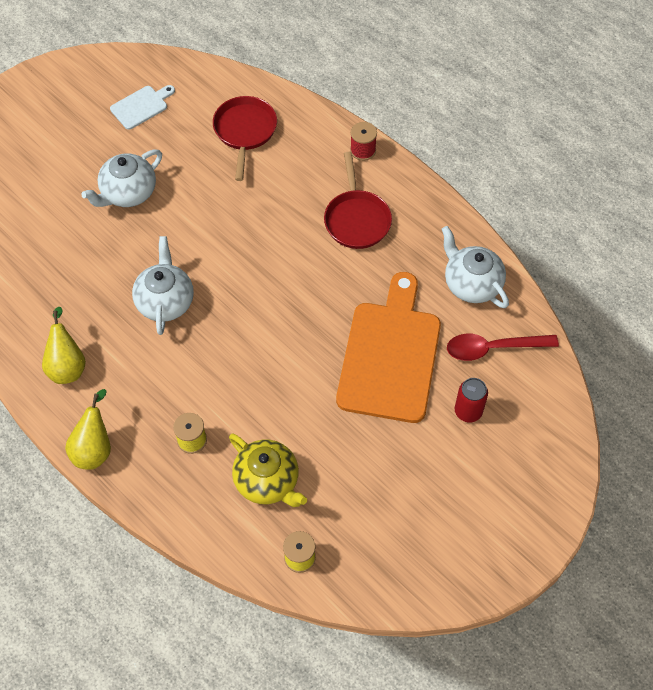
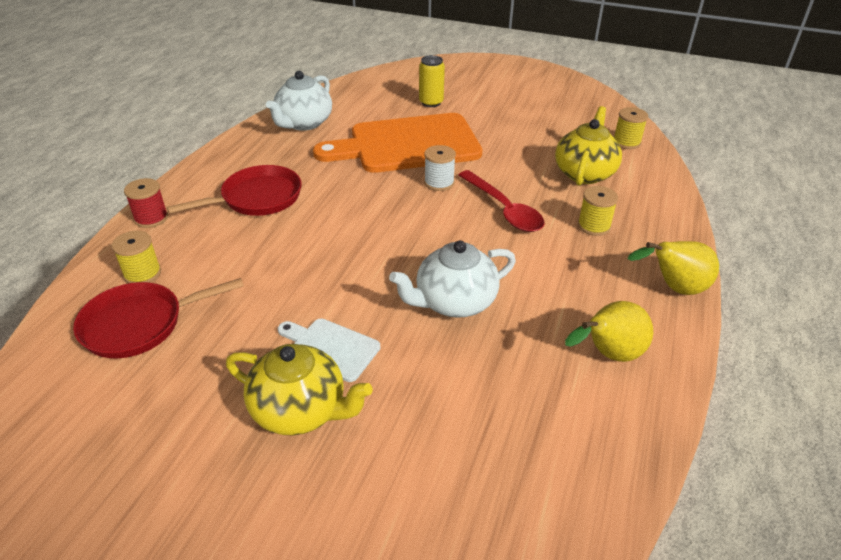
camera: 115 degrees left, 20 degrees down
(128, 193) = (300, 410): white teapot -> yellow teapot
(141, 106) = (103, 472): white cutting board -> white cutting board (330, 348)
(296, 138) = (142, 273): none -> yellow spool
(313, 354) = (439, 183): none -> white spool
(468, 411) = (431, 102): red can -> yellow can
(492, 348) = (364, 103): red spoon -> red spoon (504, 210)

